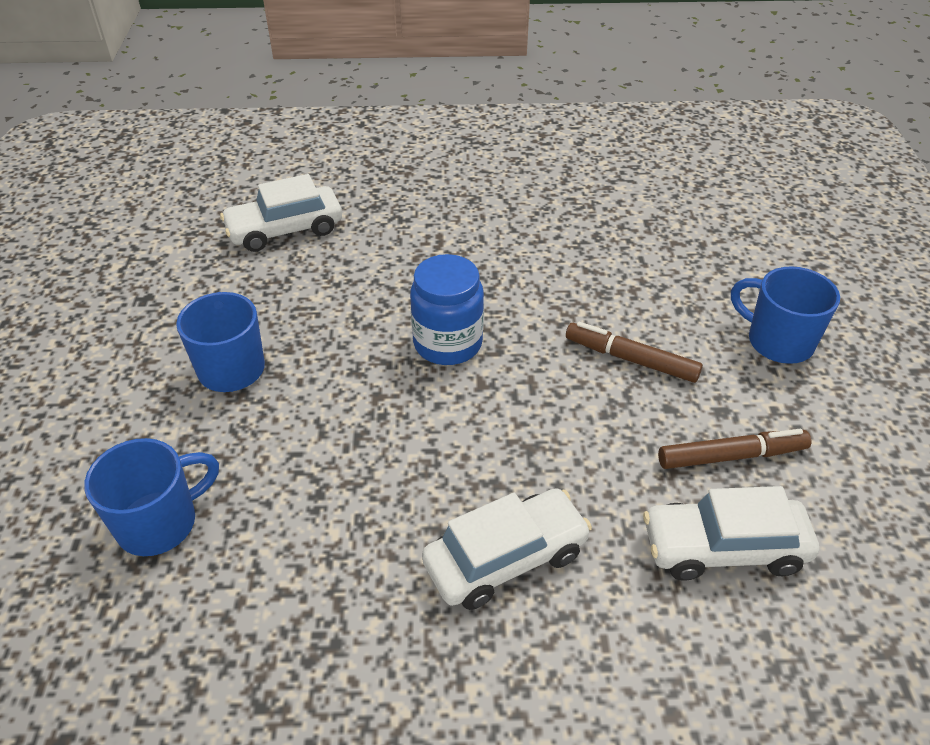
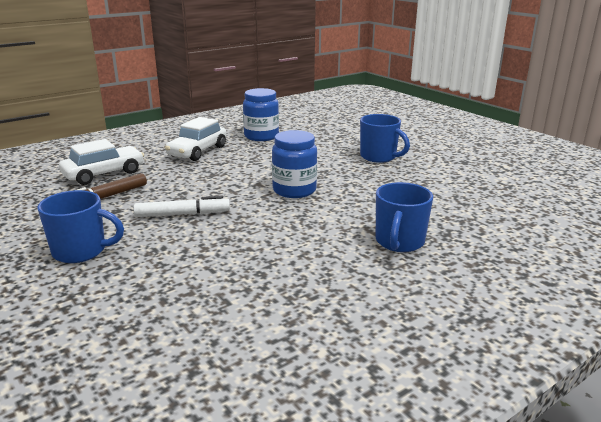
camera: 145 degrees right, 20 degrees down
(160, 523) = (330, 129): blue mug -> blue mug (399, 242)
(285, 230) = (467, 203): white car -> none
(326, 566) = (261, 136): none -> blue jar
(631, 359) = (182, 214): brown marker -> white marker

